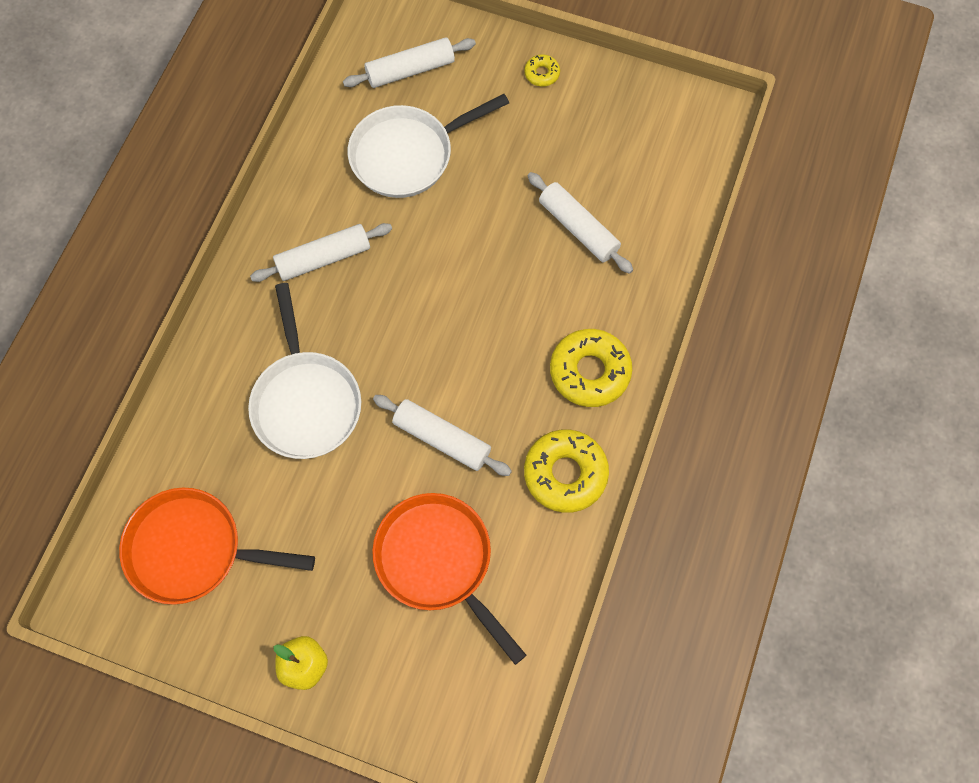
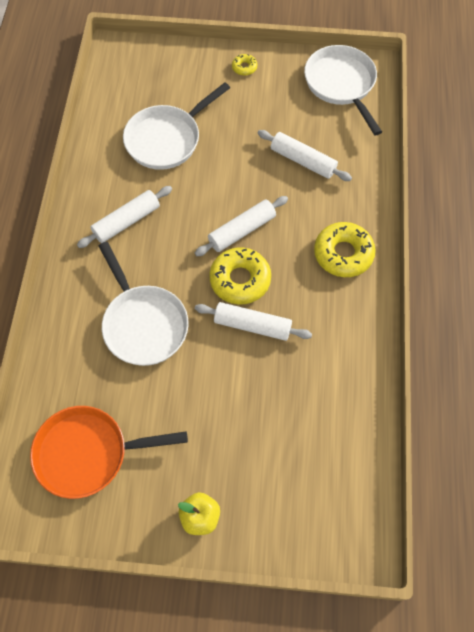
camera: 15 degrees left, 5 degrees down
(410, 70) = (151, 84): white rolling pin -> white rolling pin (242, 230)
(438, 561) = (277, 413): orange pan -> none
(565, 474) = (349, 327): yellow donut -> yellow donut (240, 280)
(666, 129) = (341, 84): none -> white pan

